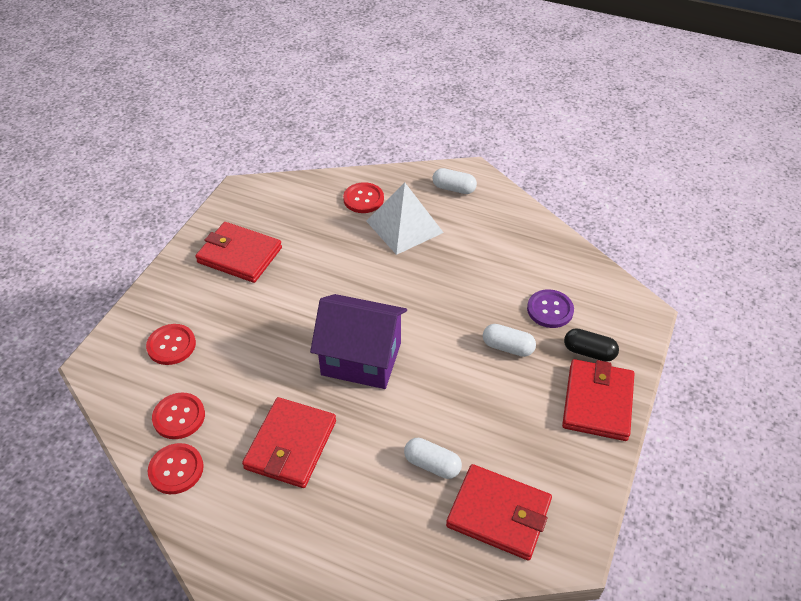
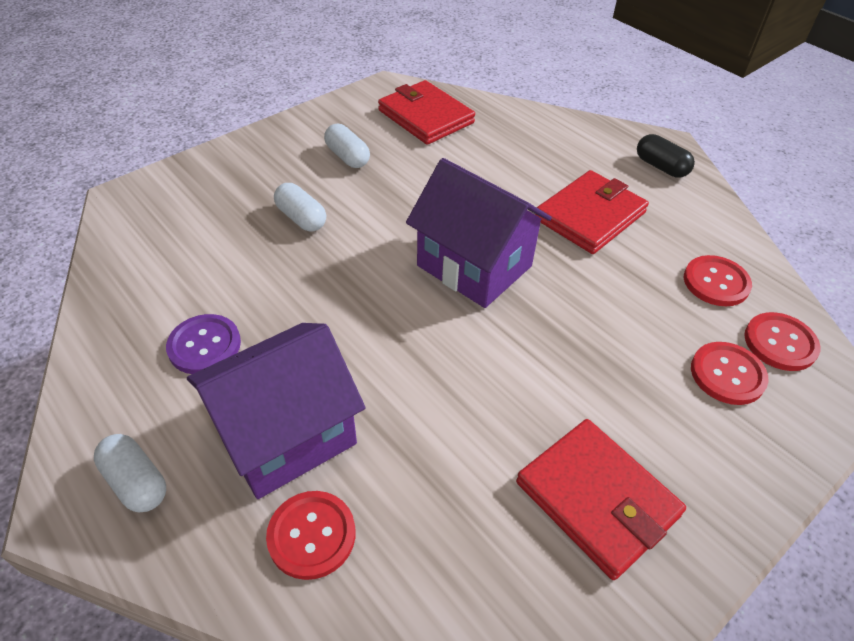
camera: 155 degrees left, 0 degrees up
(176, 469) = (719, 235): red button -> red button (780, 343)
(404, 226) = (286, 435): white pyramid -> purple house
(432, 464) = (458, 159): white capsule -> white capsule (347, 157)
(550, 310) = (215, 236): purple button -> purple button (204, 346)
(589, 352) = (225, 185): black capsule -> black capsule (661, 167)
(597, 402) = (267, 149): red wallet -> none

